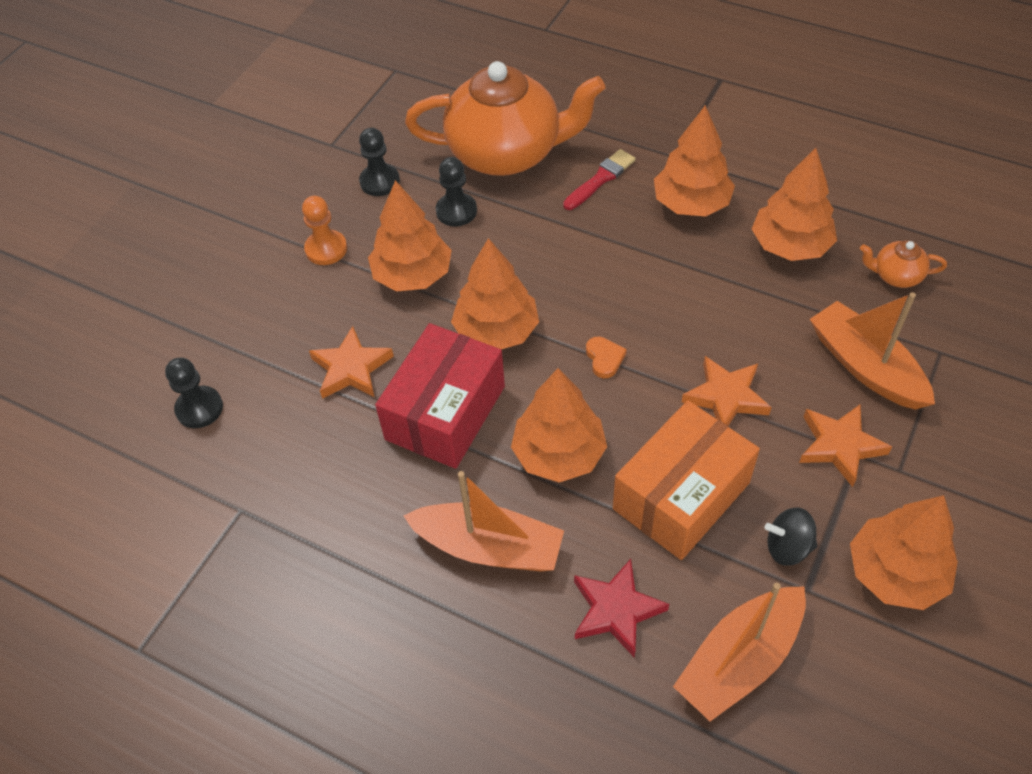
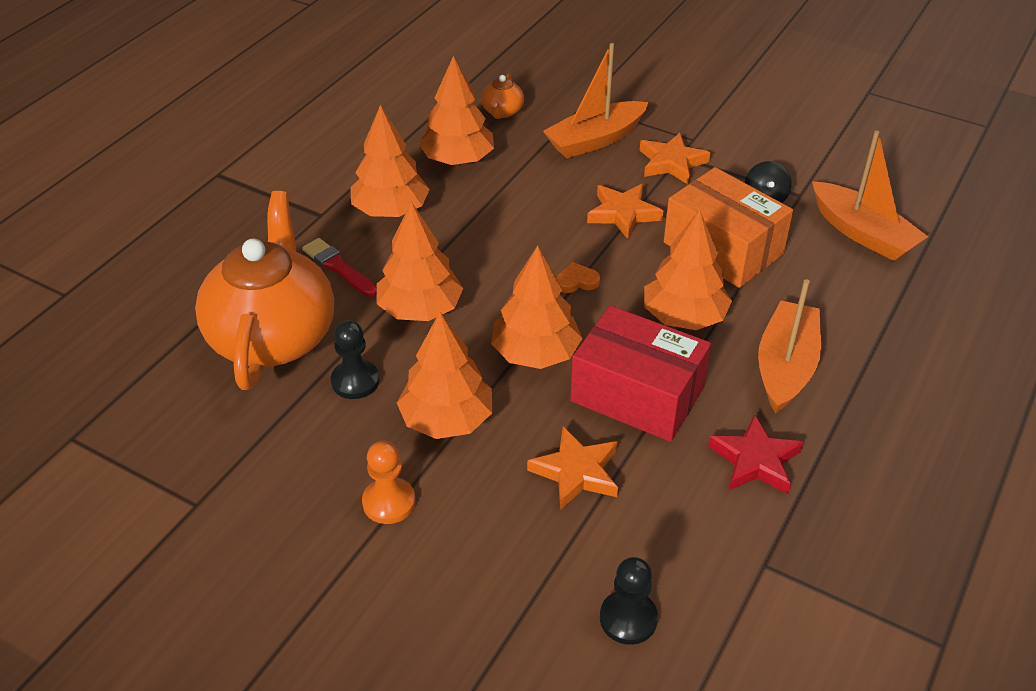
camera: 90 degrees left, 10 degrees down
(380, 181) = (284, 451): black pawn -> none
(616, 610) = (833, 293): red star -> red star (755, 460)
(895, 573) = (780, 154): orange tree -> orange tree (420, 309)

